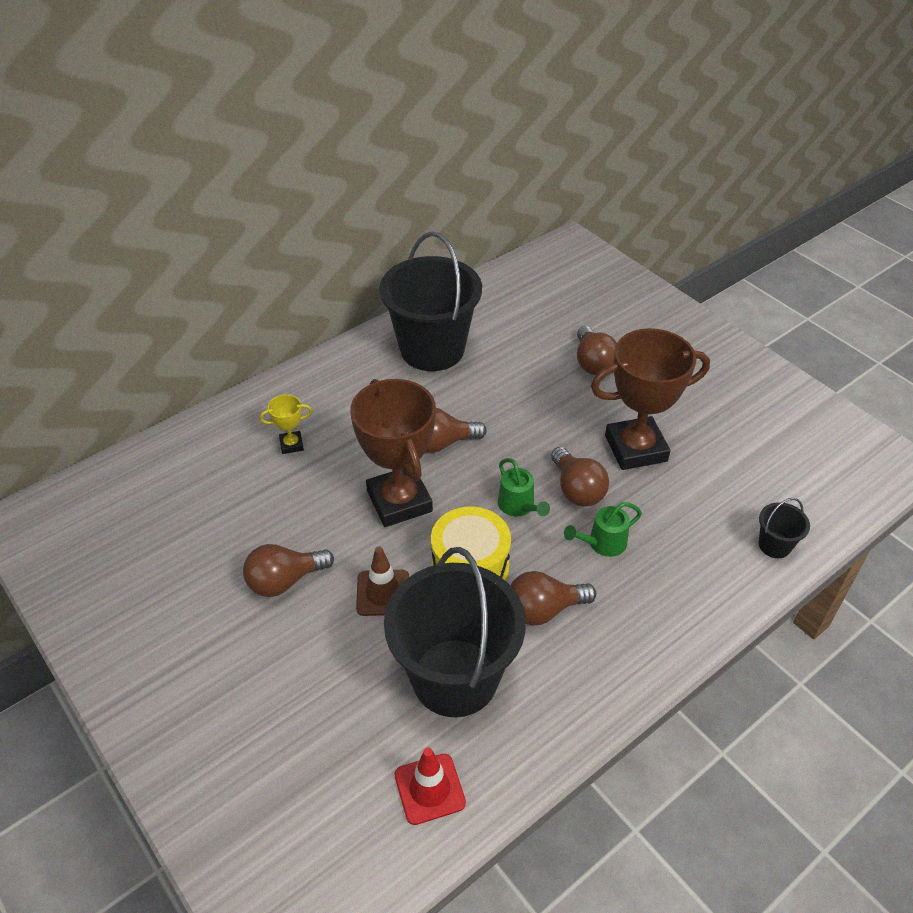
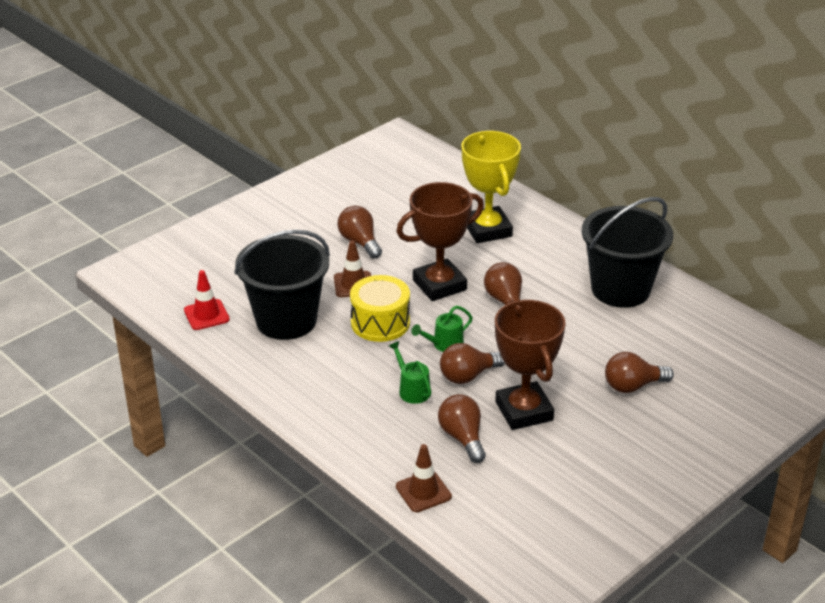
camera: 85 degrees right, 10 degrees down
(291, 444) = (487, 230): yellow trophy -> yellow trophy, size x2.28
(543, 609) = (345, 359): brown light bulb -> brown light bulb (462, 437)
(774, 545) = (423, 491): black bucket -> brown traffic cone

